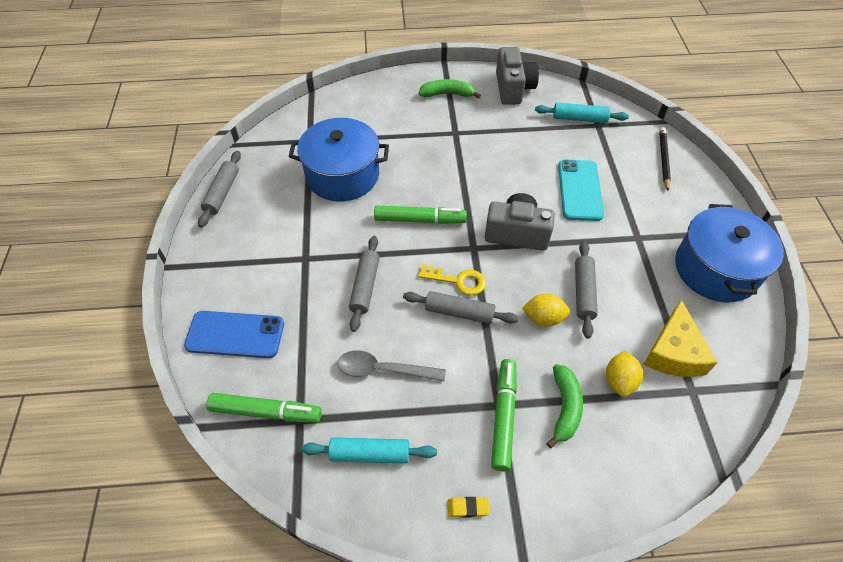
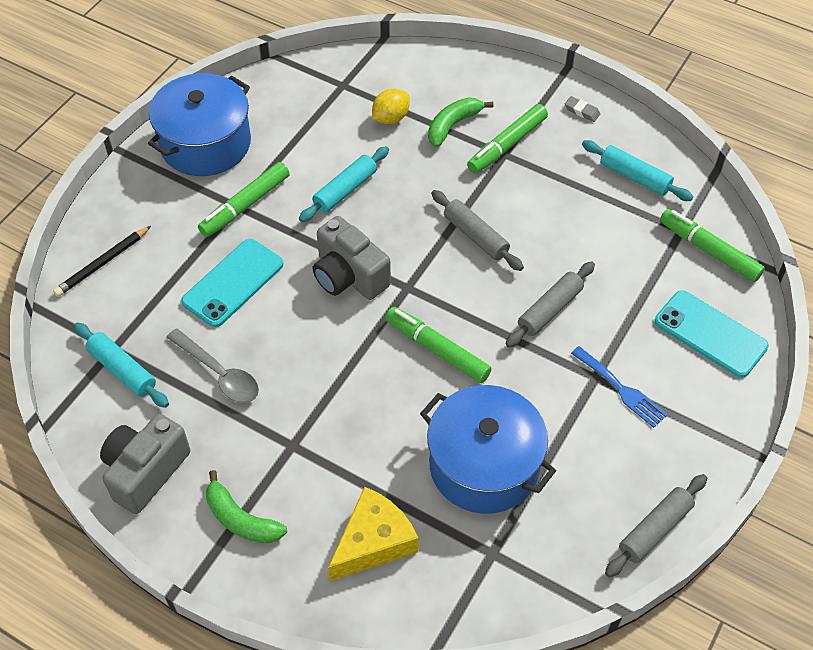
camera: 145 degrees left, 0 degrees up
(235, 334) = (710, 334): blue phone -> turquoise phone
(283, 259) = (621, 389): none -> blue fork
(383, 369) = (582, 228): grey spoon -> grey spoon (219, 373)
(458, 280) = (452, 264): yellow key -> none
(467, 508) = (582, 111): yellow eraser -> grey eraser
(543, 318) = (403, 190): yellow lemon -> none
(583, 292) = (345, 190): grey rolling pin -> turquoise rolling pin
(633, 241) = (245, 205): none -> green marker
(673, 352) = (324, 112): yellow cheese -> yellow cheese (373, 542)

